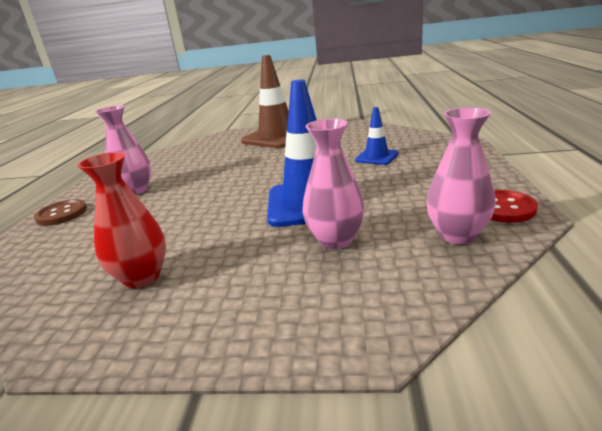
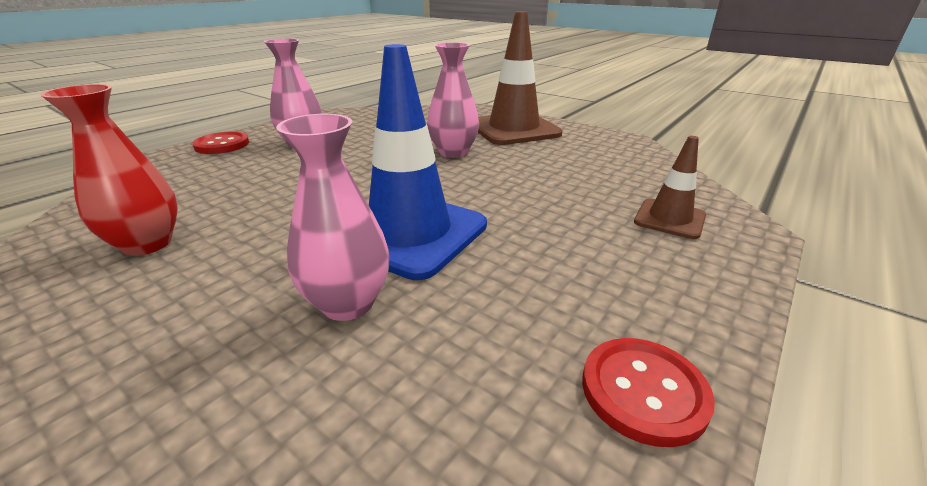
camera: 30 degrees right, 5 degrees up
(62, 214) = (222, 145): brown button -> red button
(376, 157) = (584, 202): blue traffic cone -> none
(425, 150) = (669, 219): none -> brown traffic cone
(457, 235) = (495, 396): pink vase -> pink vase (453, 152)

